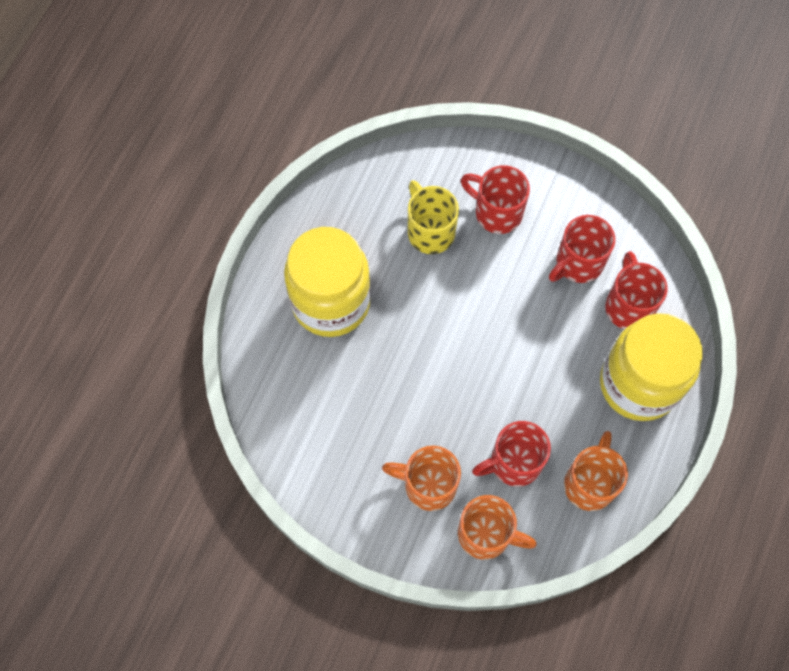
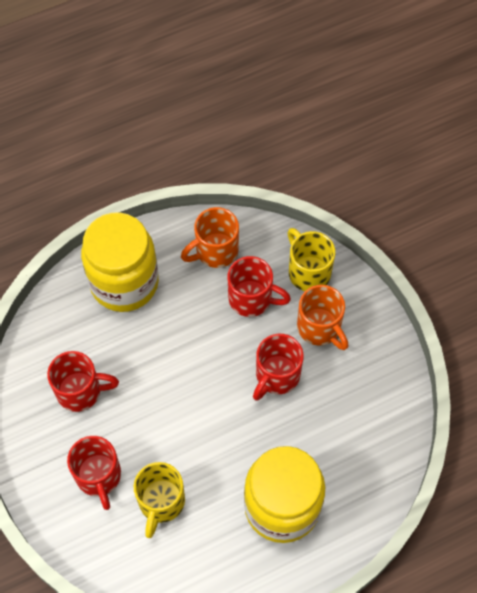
camera: 140 degrees left, 5 degrees down
(486, 534) = (308, 272): orange mug -> yellow mug
(628, 305) = (78, 335): red mug -> red mug (276, 376)

